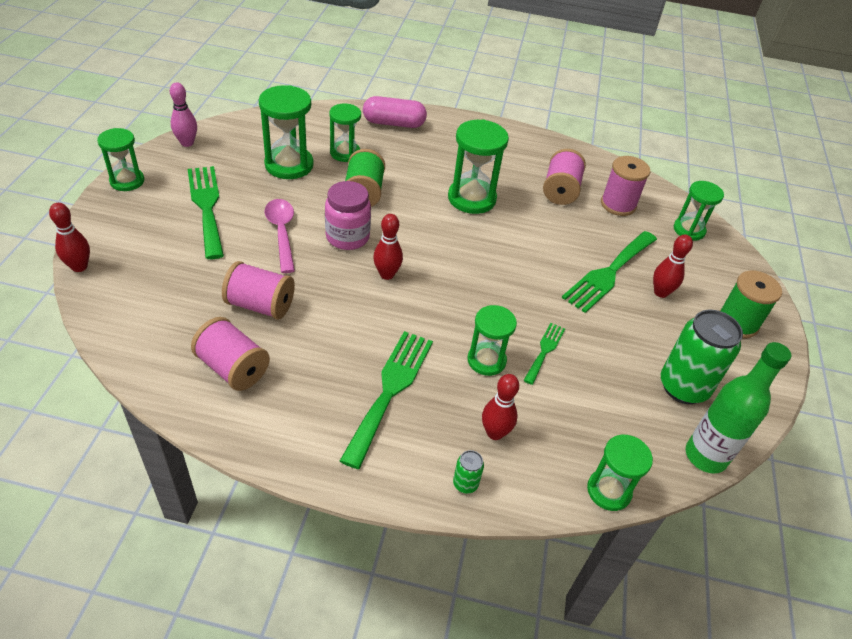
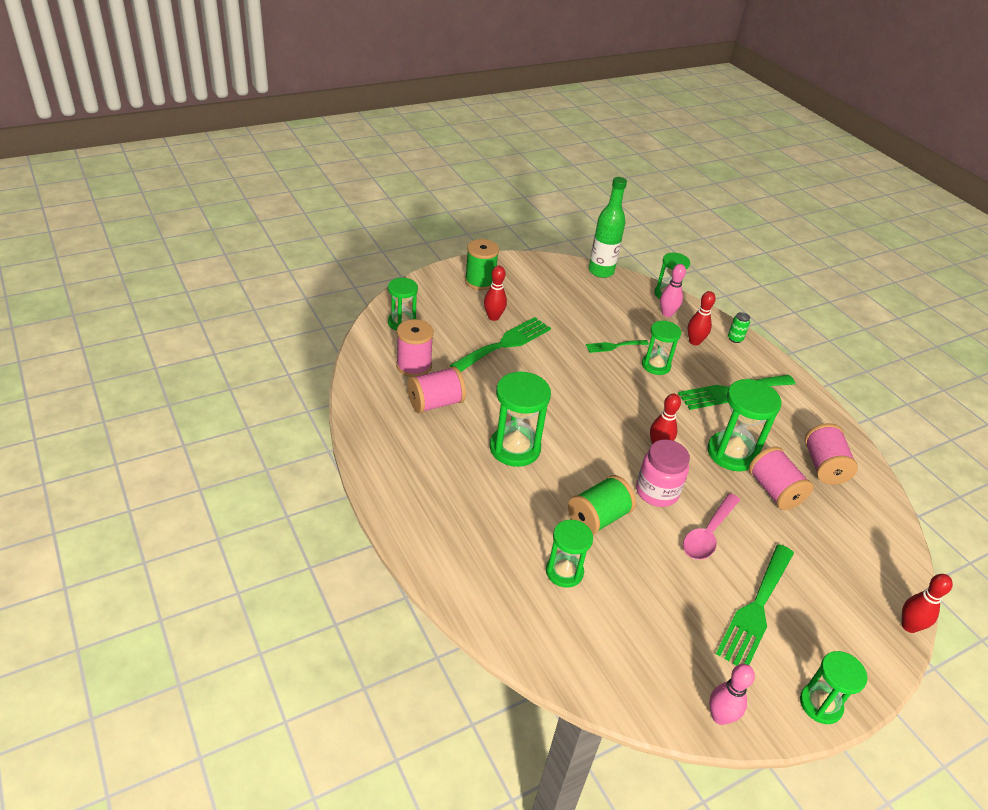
camera: 130 degrees left, 5 degrees down
(289, 165) = (635, 599): green hourglass -> green hourglass (731, 453)
(394, 123) = (469, 570): pink capsule -> none
(567, 452) = (667, 313): none -> pink bowling pin
(609, 272) = (504, 344): green fork -> green fork turned 45 degrees counterclockwise
(683, 387) = (564, 289): green can -> none

